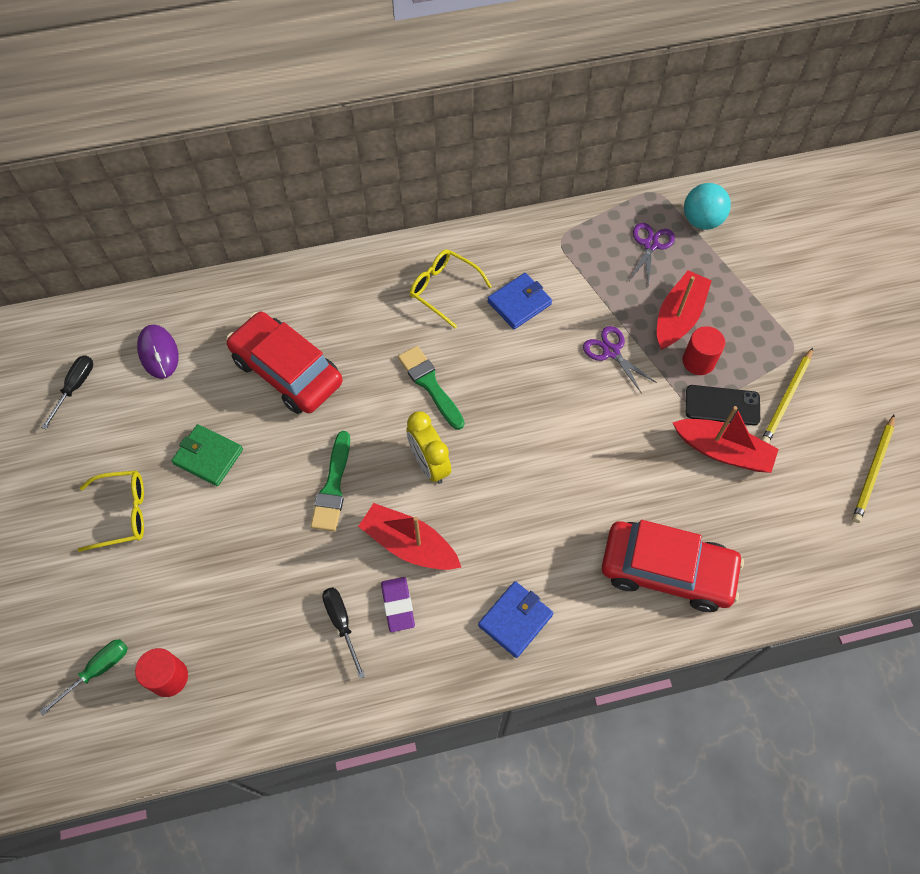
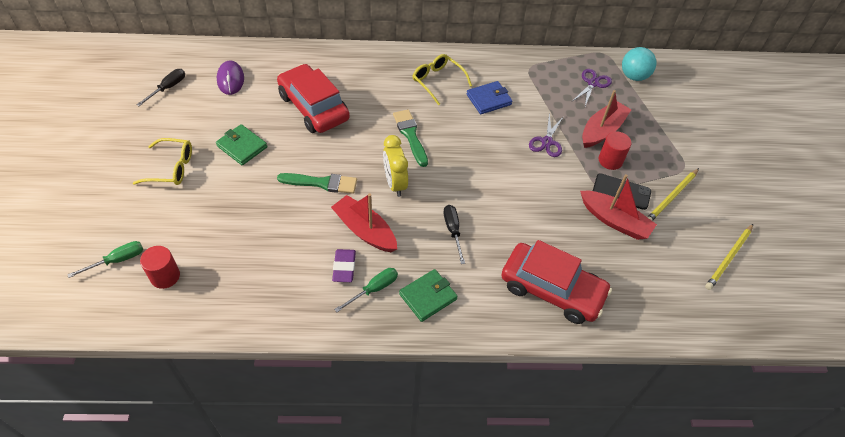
camera: 10 degrees right, 10 degrees down
(333, 487) = (322, 183): green brush -> green brush turned 105 degrees counterclockwise
(341, 624) = (299, 270): black screwdriver -> black screwdriver (453, 231)
(444, 627) = (374, 289): none -> green screwdriver
(515, 620) = (428, 296): blue wallet -> green wallet
(611, 352) = (547, 142): purple scissors -> purple scissors turned 135 degrees counterclockwise

